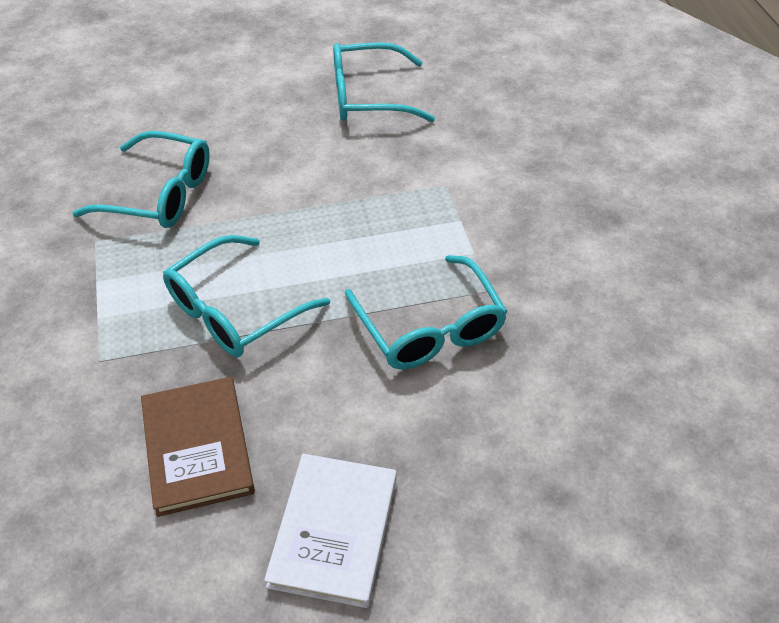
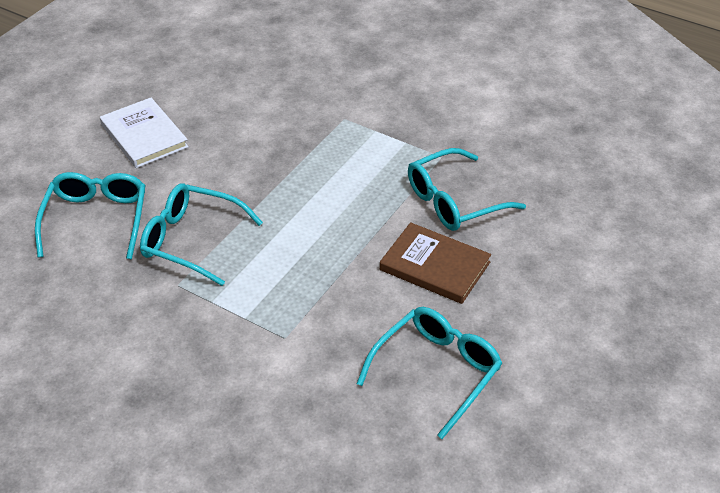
camera: 135 degrees right, 5 degrees down
(197, 448) = (245, 122): brown book -> brown book (435, 266)
(234, 310) = (312, 178): turquoise glasses -> turquoise glasses (96, 219)

